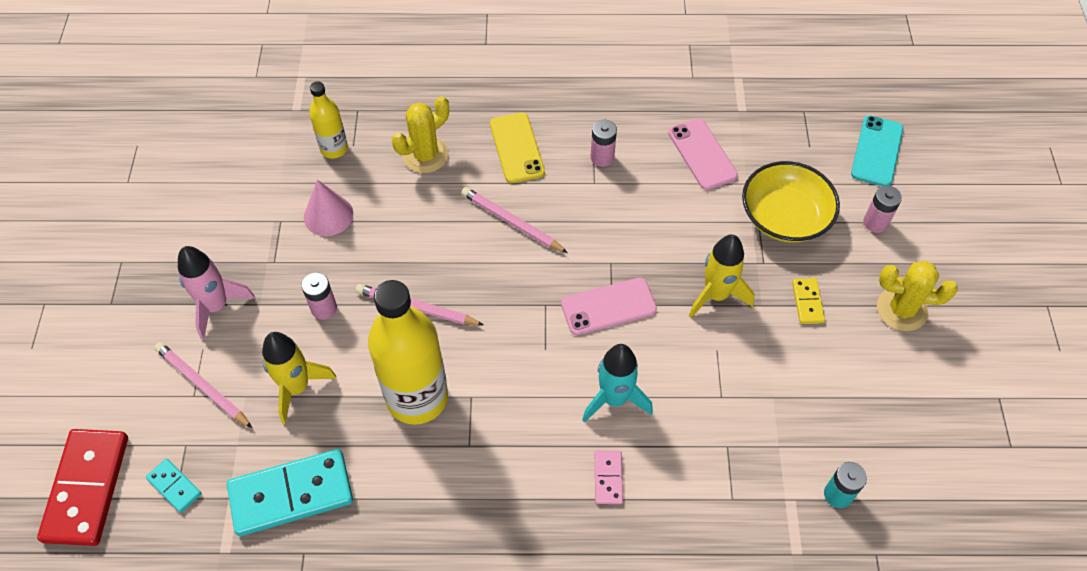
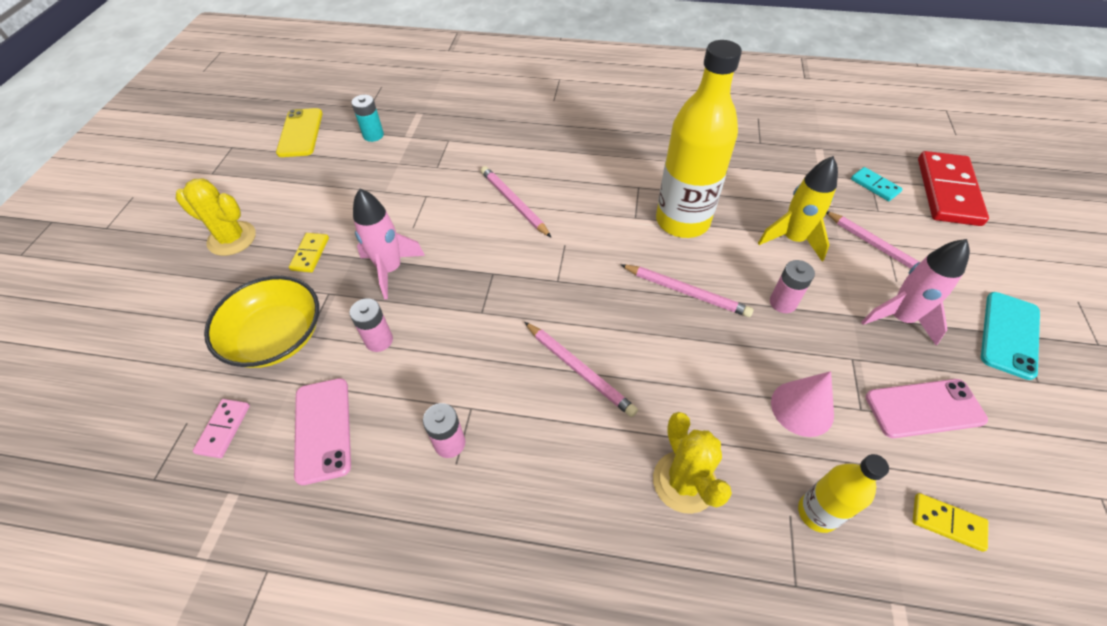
camera: 170 degrees left, 5 degrees down
(245, 154) = (947, 523): none -> yellow domino
(291, 494) = (778, 173): turquoise domino -> none
(425, 155) = (684, 482): yellow cactus -> yellow cactus turned 75 degrees counterclockwise
(517, 148) = (558, 475): yellow phone -> yellow phone (300, 133)
(608, 306) = (496, 271): pink phone -> pink phone (924, 408)
(608, 478) = (533, 158): pink domino -> pink domino (223, 429)
(614, 399) = (514, 203): turquoise rocket -> pink pencil
(716, 295) = (390, 269): yellow rocket -> pink rocket
(875, 222) = (188, 318): pink battery -> pink battery (379, 340)
(877, 151) = (114, 403): turquoise phone -> turquoise phone (1009, 334)

